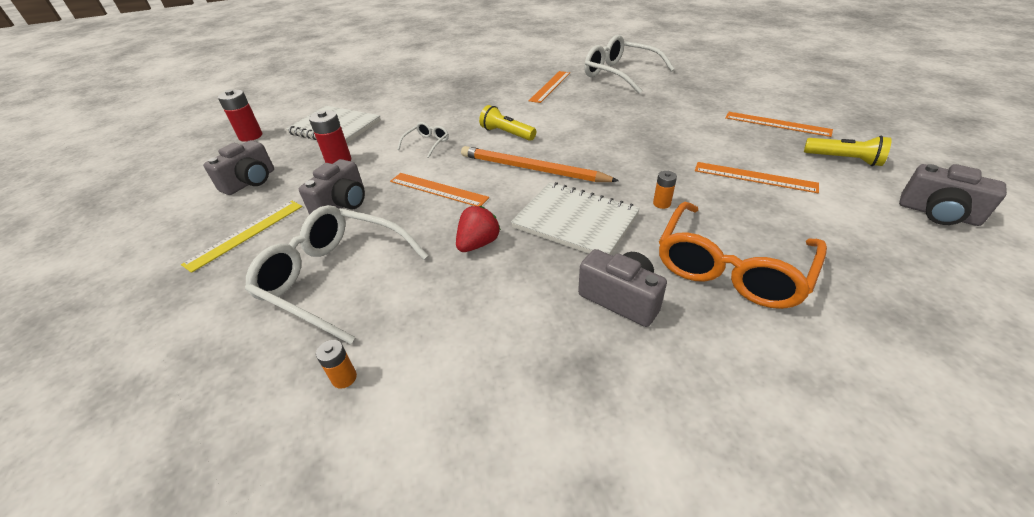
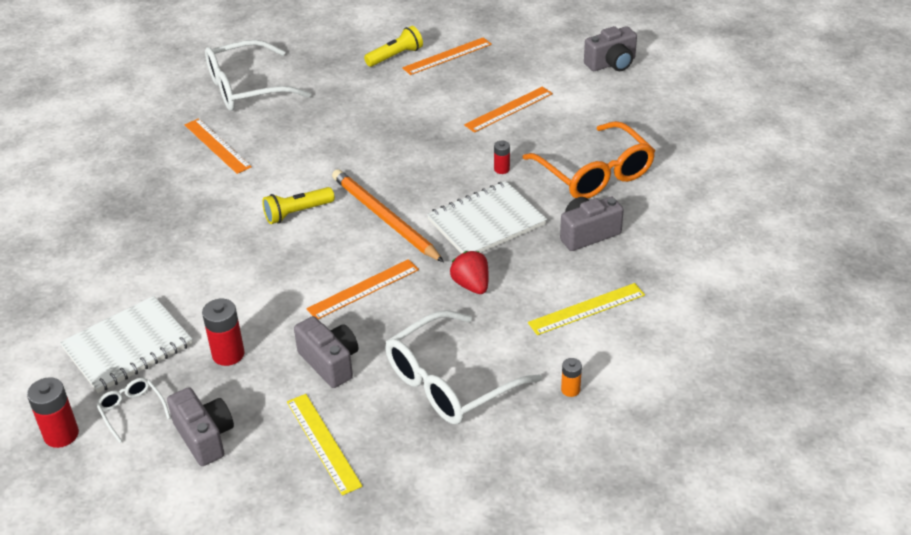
camera: 65 degrees left, 0 degrees up
(427, 143) = (258, 276): white glasses -> white glasses (132, 411)
(491, 344) = (586, 309): none -> yellow ruler
(532, 169) = (385, 218): orange pencil -> orange pencil turned 90 degrees clockwise
(661, 203) = (501, 169): orange battery -> red battery
(844, 159) = (525, 58): yellow flashlight -> yellow flashlight (395, 56)

